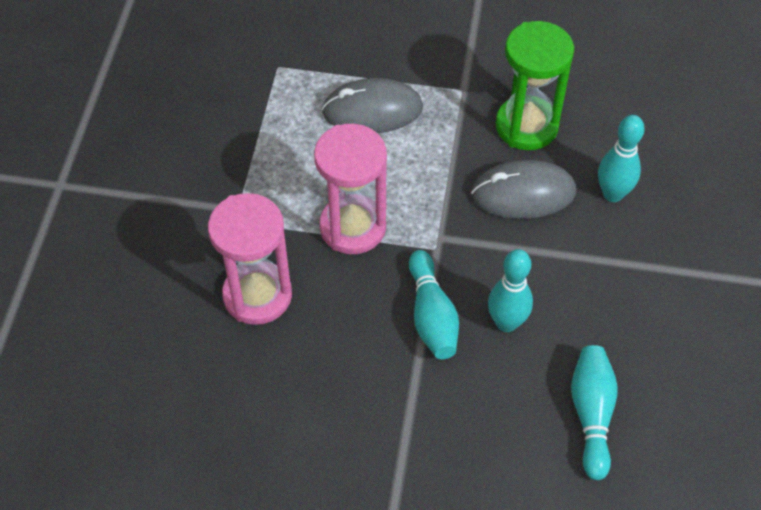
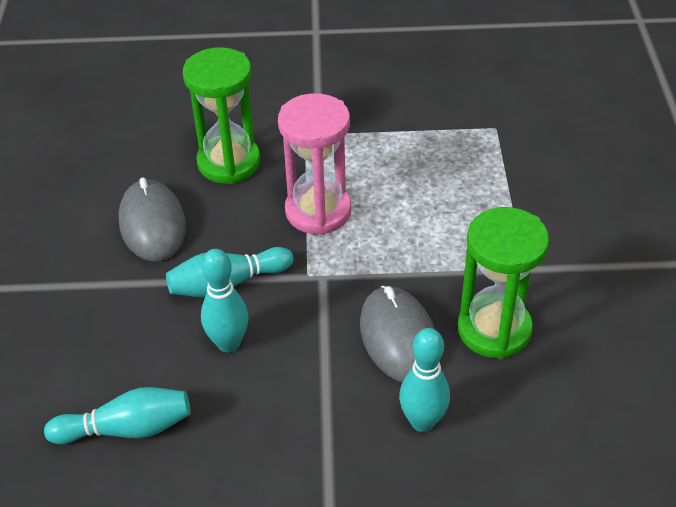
camera: 80 degrees right, 10 degrees down
(257, 295) = (229, 162): pink hourglass -> green hourglass
(372, 110) = (467, 202): grey mouse -> grey mouse (152, 224)

